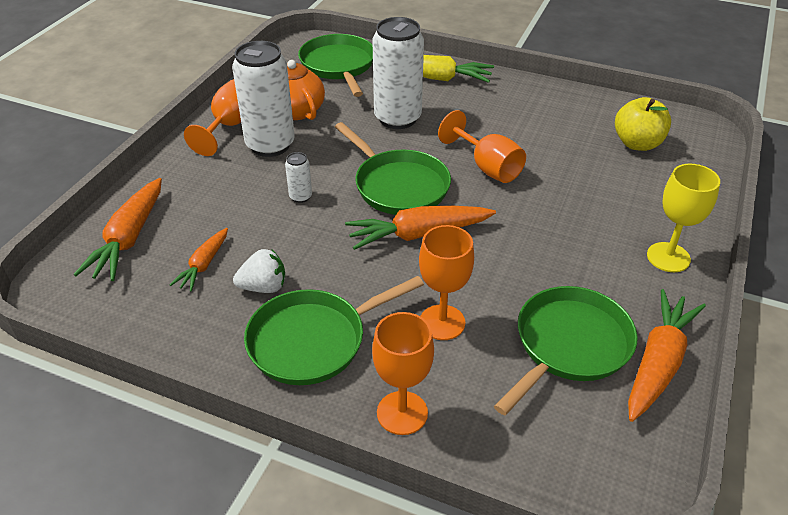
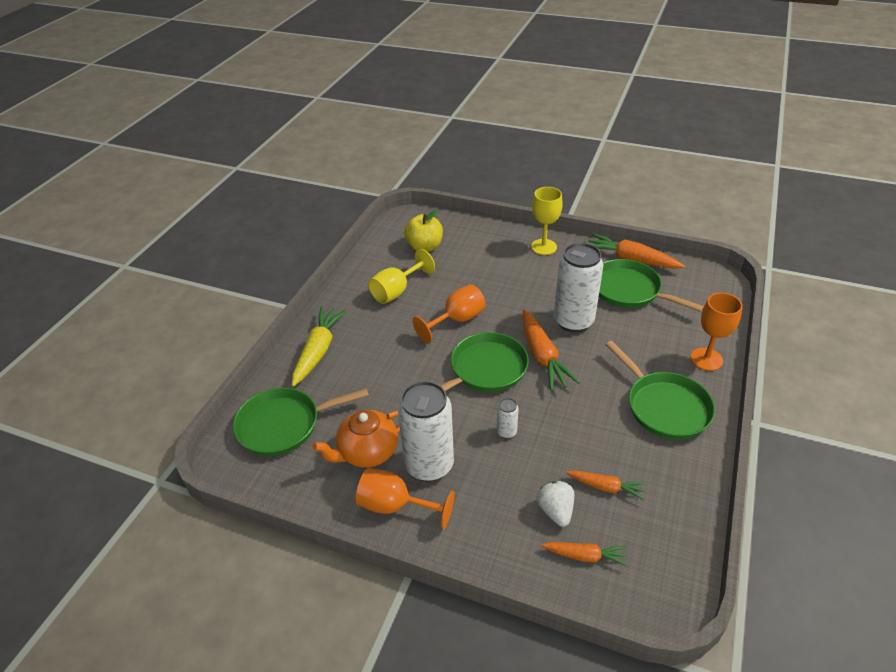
camera: 90 degrees left, 0 degrees up
(129, 239) = (585, 556): orange carrot -> orange carrot, size x0.58
(264, 287) = (620, 442): white strawberry -> white strawberry (555, 511)
(397, 118) = (386, 374): white can -> white can (573, 321)
(442, 322) = (627, 343): orange goblet -> none
(539, 123) = (397, 291): none -> yellow goblet

